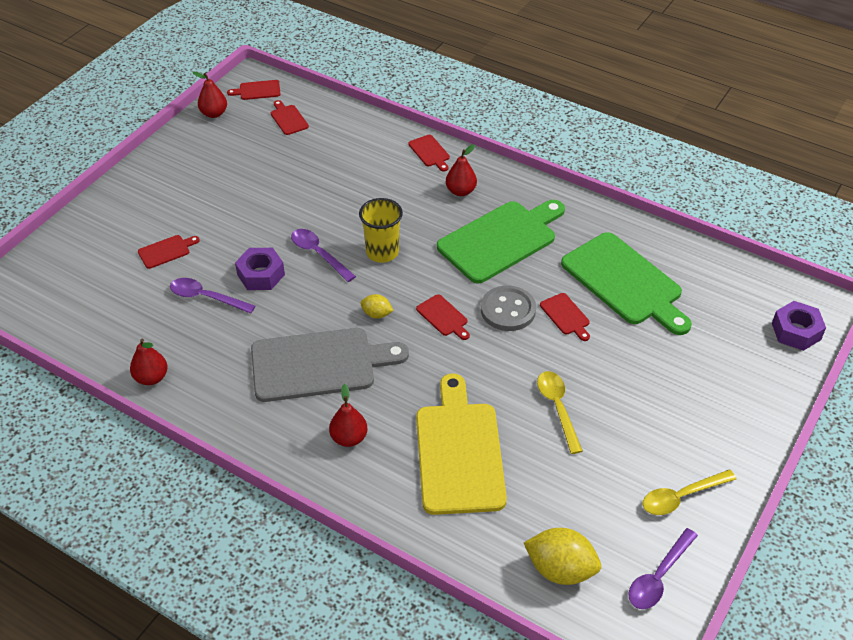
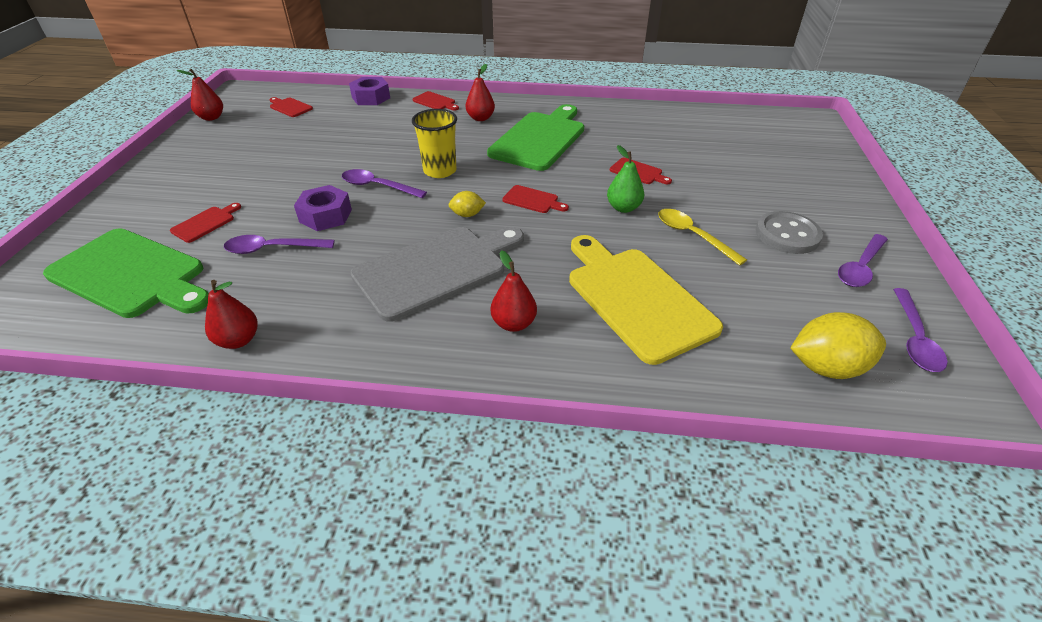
camera: 25 degrees left, 5 degrees down
(257, 90) = (249, 96): red cutting board -> none
(508, 310) = (586, 181): grey button -> grey button (787, 235)
(519, 354) = (623, 208): none -> green pear
(625, 282) = (663, 140): green cutting board -> green cutting board (131, 274)
(681, 497) = (860, 268): yellow spoon -> purple spoon
(796, 331) = (815, 137): purple nut -> purple nut (371, 98)

